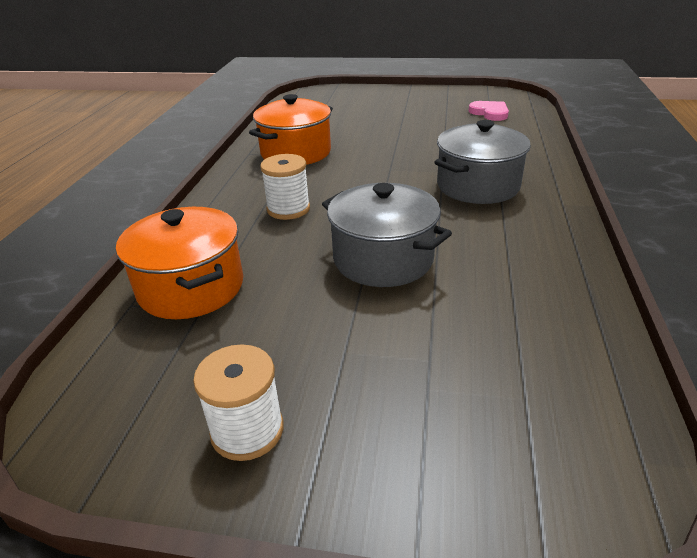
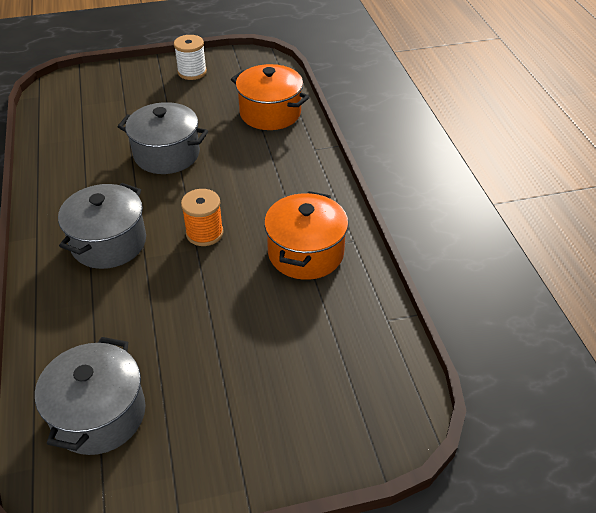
camera: 155 degrees right, 10 degrees up
(288, 209) = (257, 179): white spool -> none
(376, 177) = (204, 233): none -> orange spool
(490, 113) = (99, 414): pink heart -> grey pot

